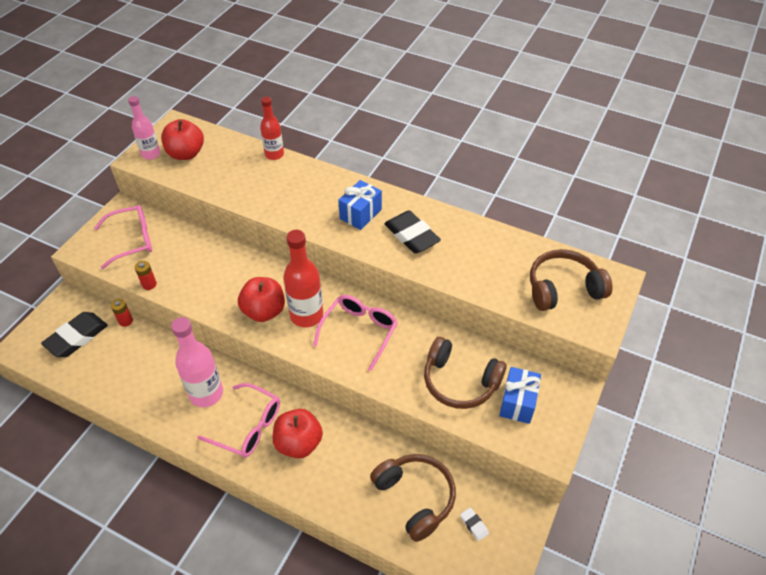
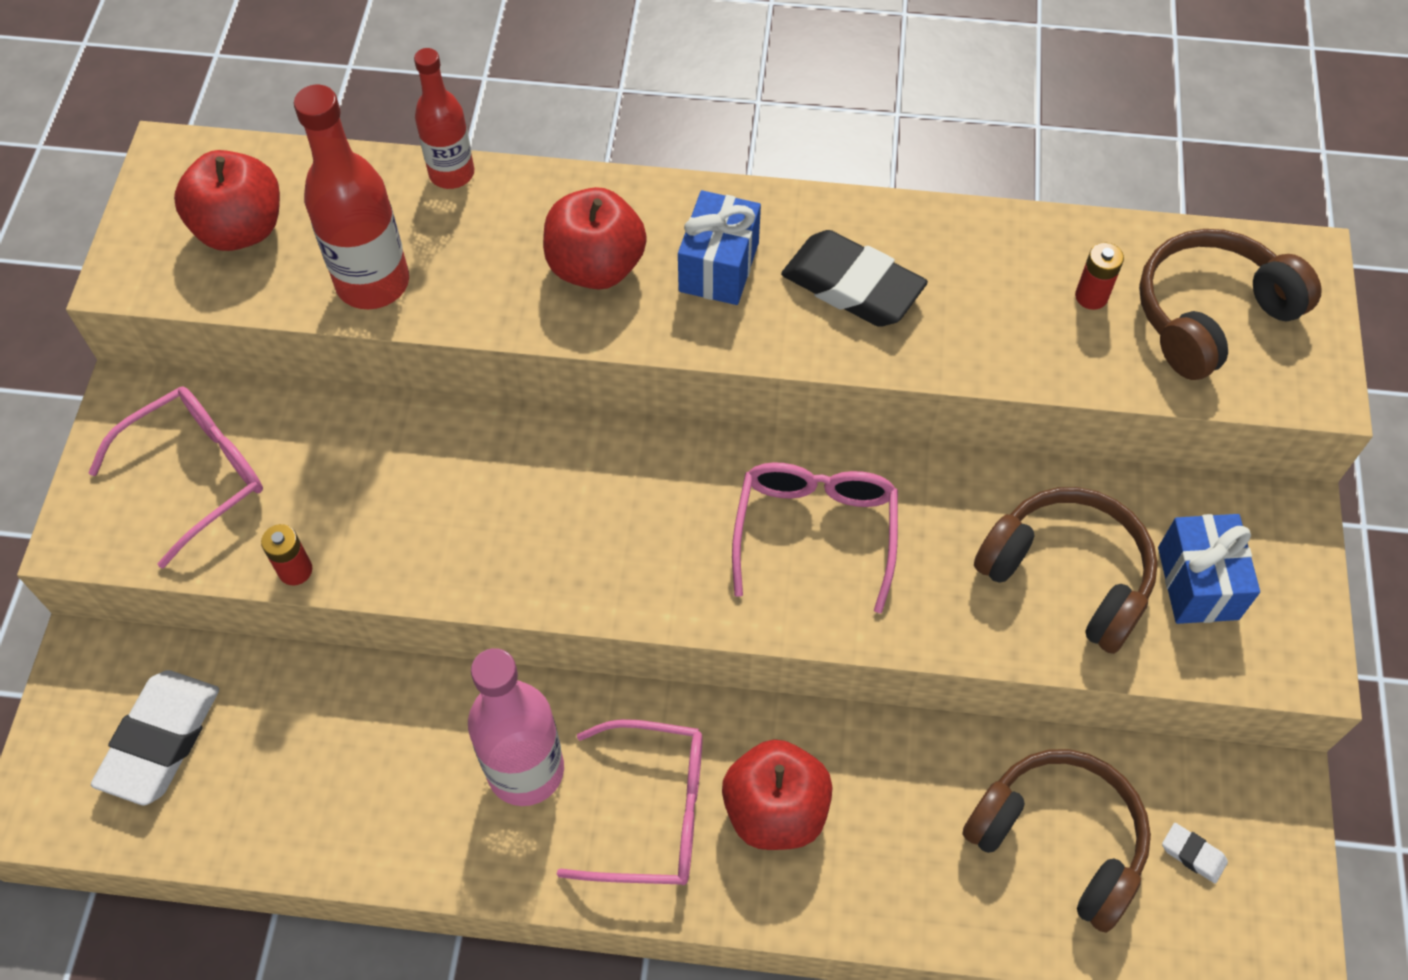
camera: 20 degrees left, 10 degrees up
(77, 337) = (161, 740): black eraser -> white eraser
(125, 321) = (256, 664): red battery -> red battery (1091, 296)
(151, 154) = (155, 253): pink bottle -> none
(264, 311) = (589, 551): red apple -> red apple (596, 266)
(306, 315) = (685, 531): red bottle -> red bottle (373, 283)
(460, 381) = (1067, 575): brown headphones -> brown headphones turned 150 degrees counterclockwise

